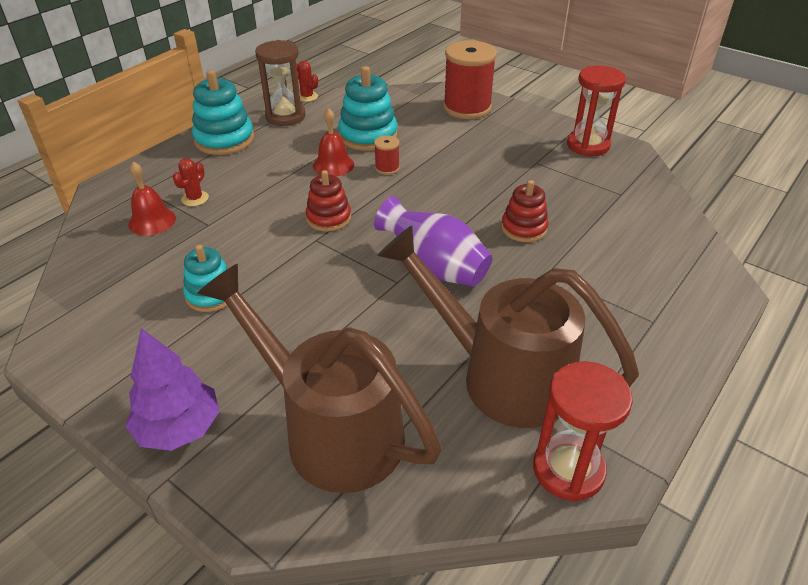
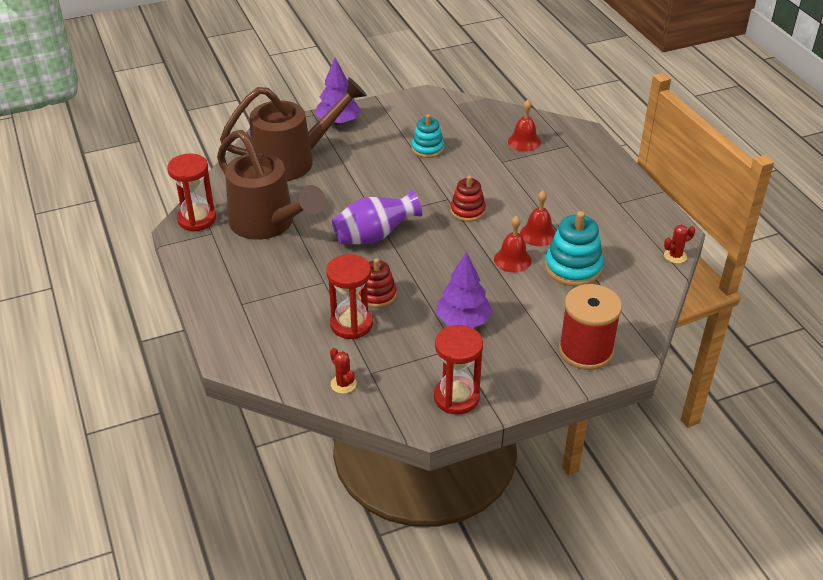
camera: 120 degrees right, 0 degrees up
(195, 198) = (539, 162): red cactus -> red cactus (343, 384)
(224, 140) = (619, 192): turquoise stacking toy -> none
(285, 116) = (641, 233): brown hourglass -> none
(387, 168) = (512, 260): red spool -> red bell
(500, 169) = (463, 321): none -> purple tree
(501, 375) = (268, 224): brown watering can -> brown watering can turned 75 degrees clockwise
(581, 228) = (351, 324): none -> red hourglass

